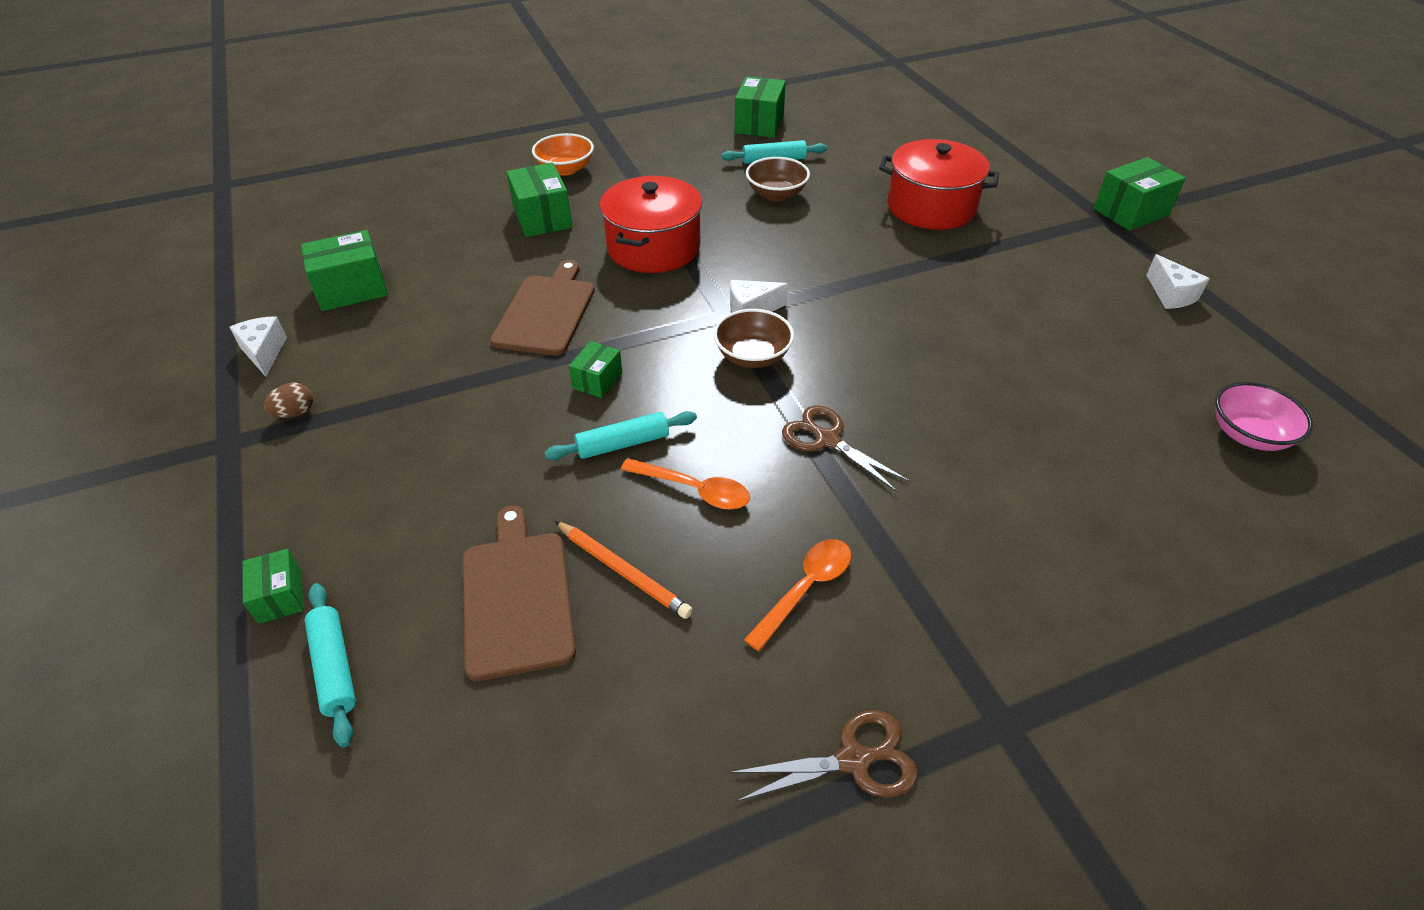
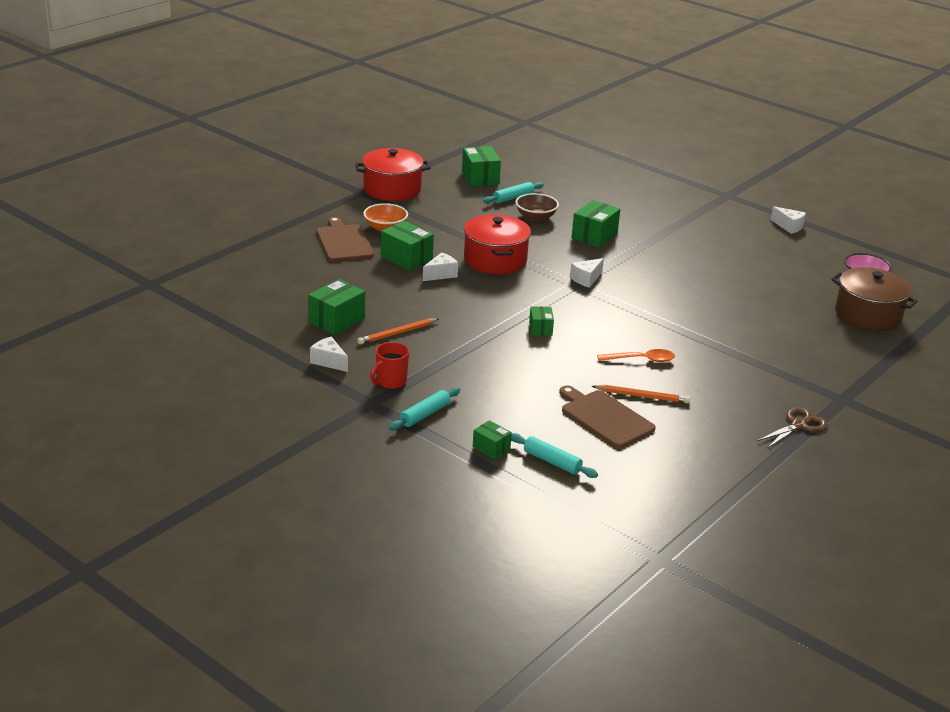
camera: 30 degrees left, 15 degrees down
(295, 413) = (390, 382): brown egg -> red mug
(399, 331) = (397, 333): none -> orange pencil
(546, 312) = (472, 305): brown cutting board -> brown cutting board (344, 242)
(558, 252) = (441, 274): none -> white cheese
(623, 444) = (586, 351): turquoise rolling pin -> turquoise rolling pin (425, 415)
(752, 356) = (609, 299): brown bowl -> none
(805, 589) = (728, 380): orange spoon -> none
(827, 440) = (683, 325): brown scissors -> none
(931, 207) = (631, 207): red pot -> red pot (392, 189)
(1130, 212) = (739, 189): green box -> green box (594, 236)
(1202, 521) = (867, 315): none -> brown pot

